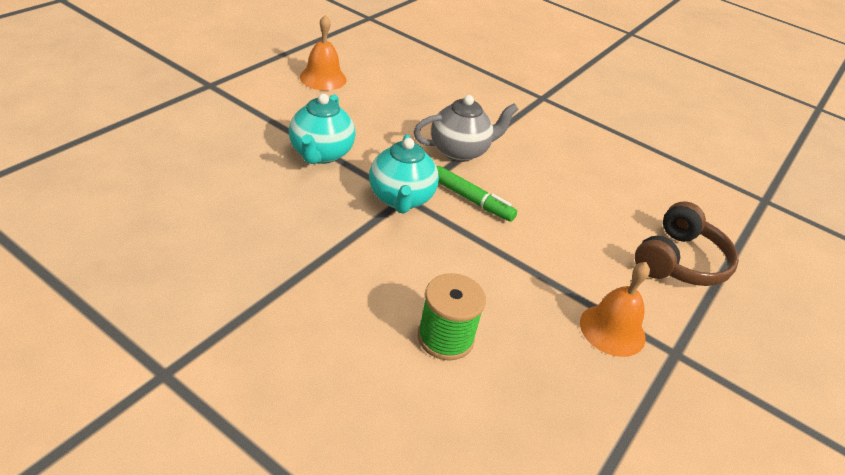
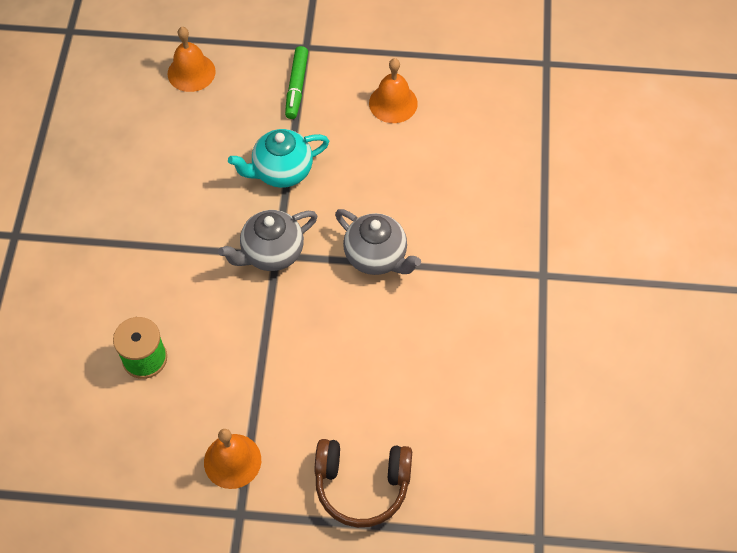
camera: 65 degrees right, 20 degrees up
(140, 147) = (191, 72): none -> orange bell
(401, 199) = (271, 253): turquoise teapot -> grey teapot
(471, 200) = (313, 299): green marker -> green marker (297, 86)

